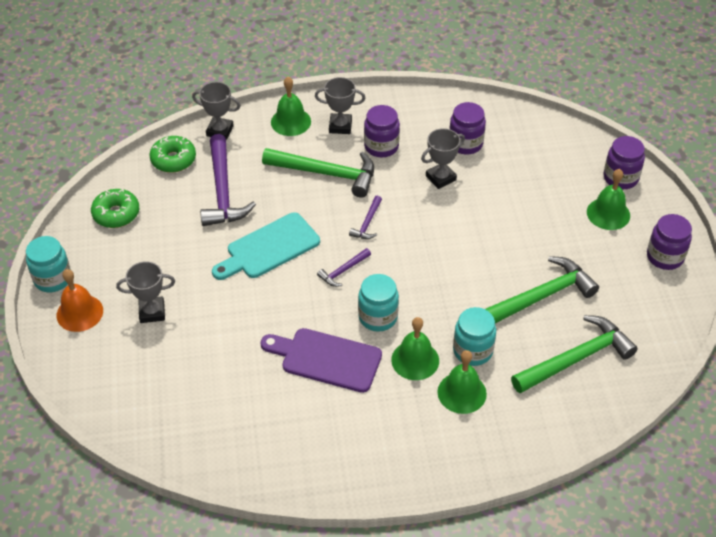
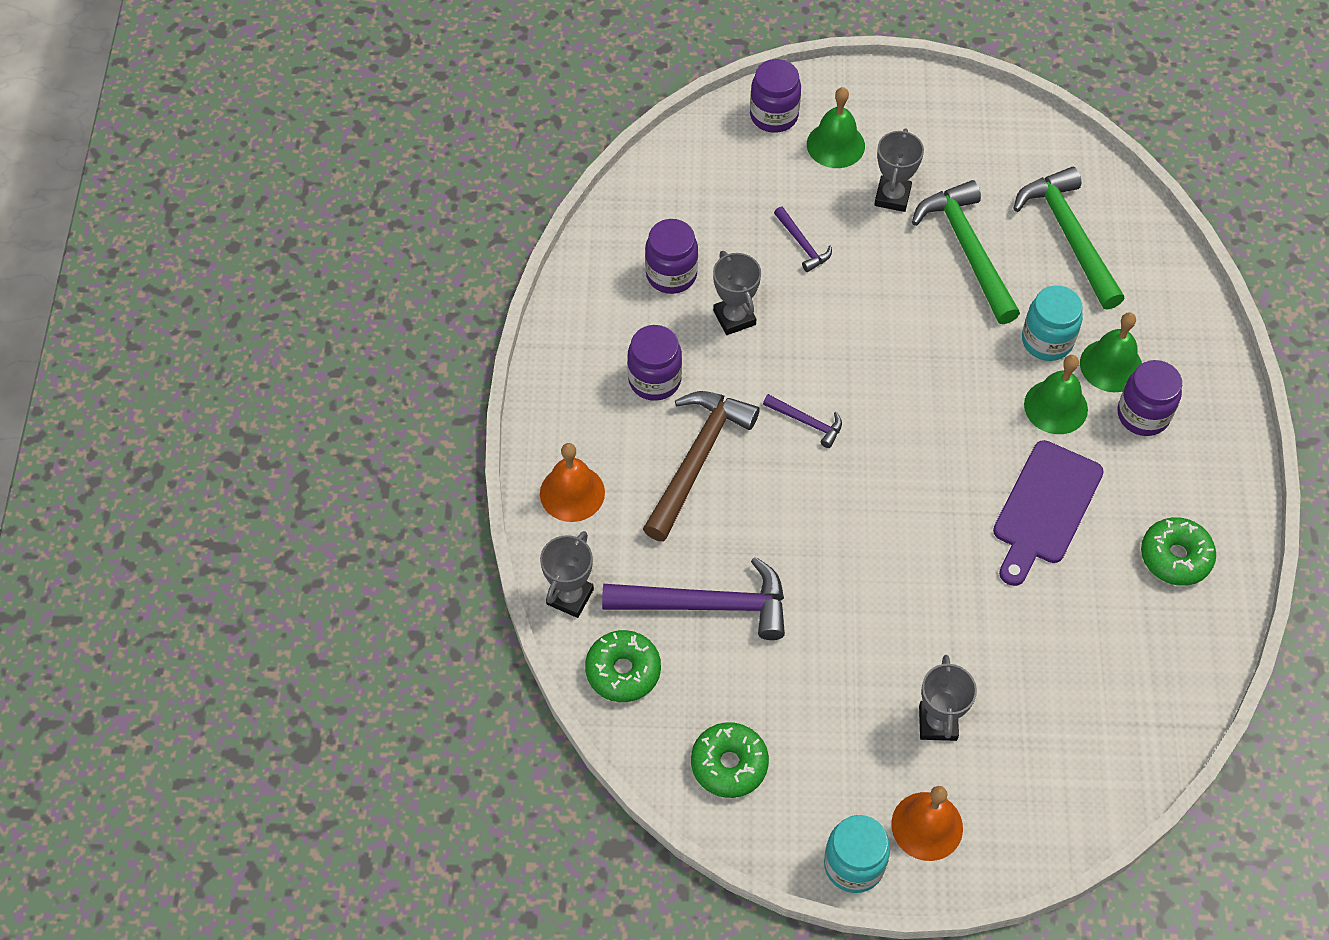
camera: 80 degrees left, 10 degrees up
(269, 248) = (835, 554): turquoise cutting board -> none
(291, 121) = (572, 493): green bell -> orange bell
(300, 442) = (1175, 557): none -> green donut
(326, 174) = (697, 459): green hammer -> brown hammer
(340, 126) = (598, 426): grey trophy -> grey trophy (892, 197)
(343, 271) = (892, 466): purple hammer -> purple hammer (802, 244)
(378, 317) = (980, 437): turquoise jar -> none
(665, 257) = (919, 107): purple jar -> purple jar (1143, 415)

